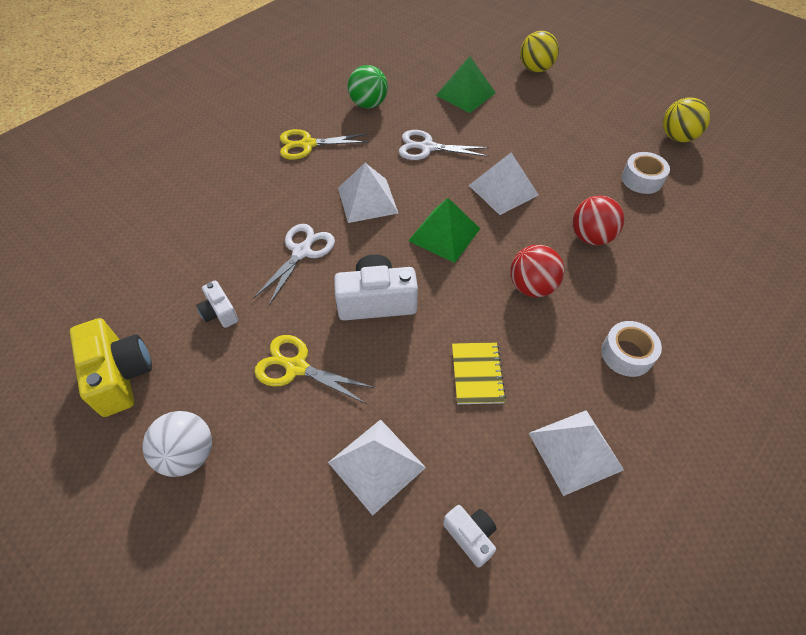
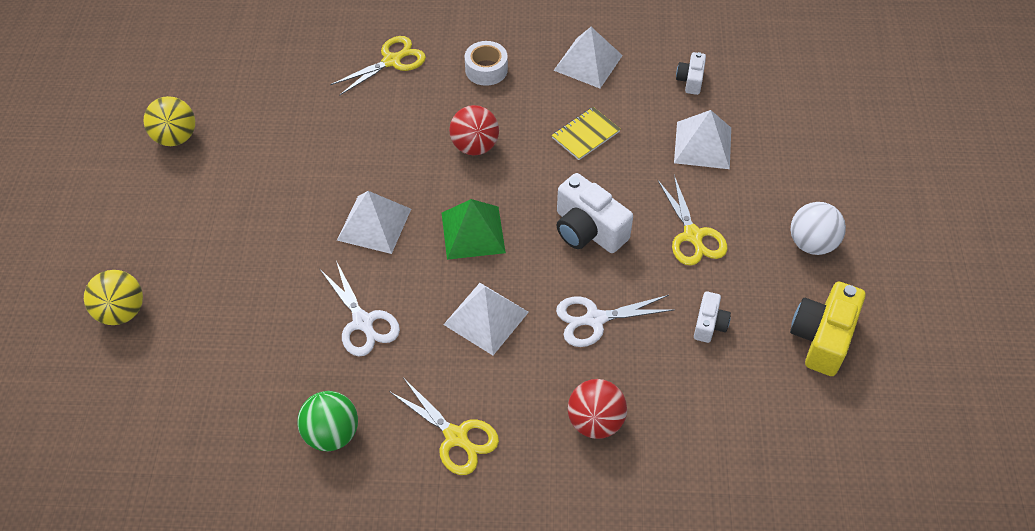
camera: 130 degrees left, 0 degrees up
(465, 94) = (231, 349): green pyramid -> none
(591, 237) = (382, 137): red ball -> red ball (595, 421)
(642, 179) = (269, 136): white tape -> none
(688, 292) = (392, 61): none -> yellow scissors

